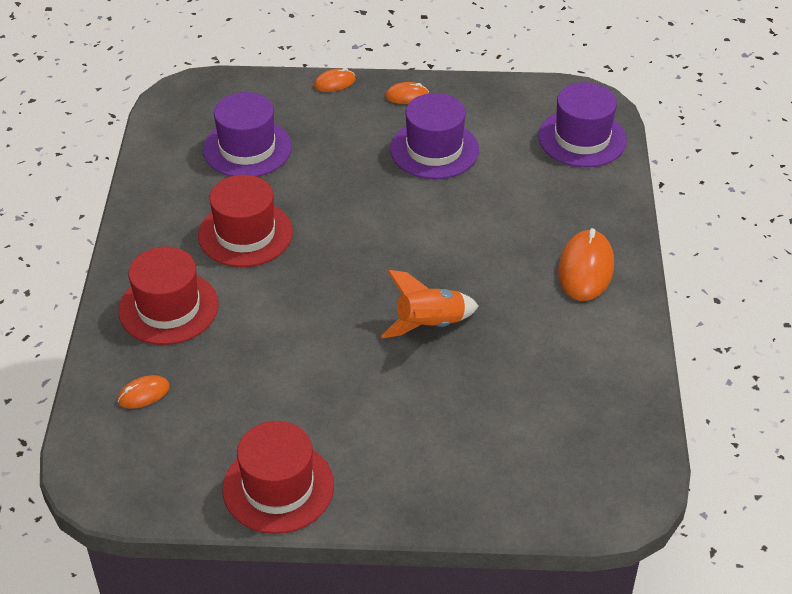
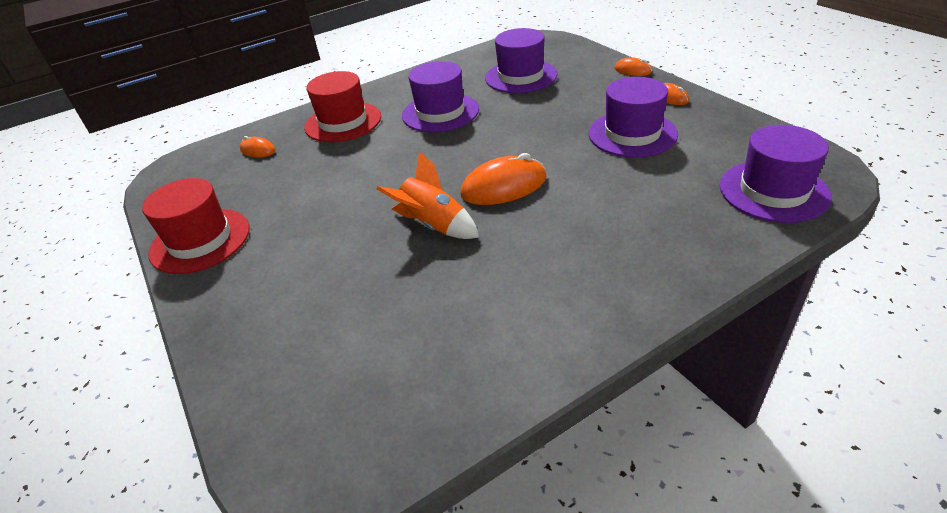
camera: 60 degrees right, 5 degrees down
(245, 234) = (440, 112): red hat -> purple hat
(585, 269) = (607, 278): orange mouse -> orange mouse (503, 186)

